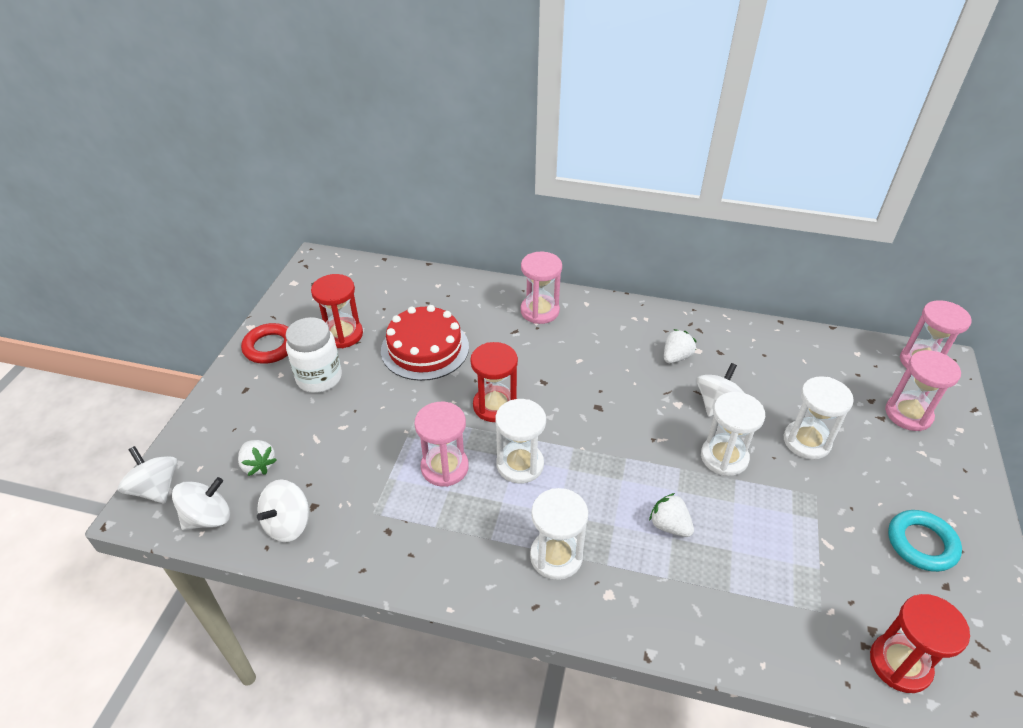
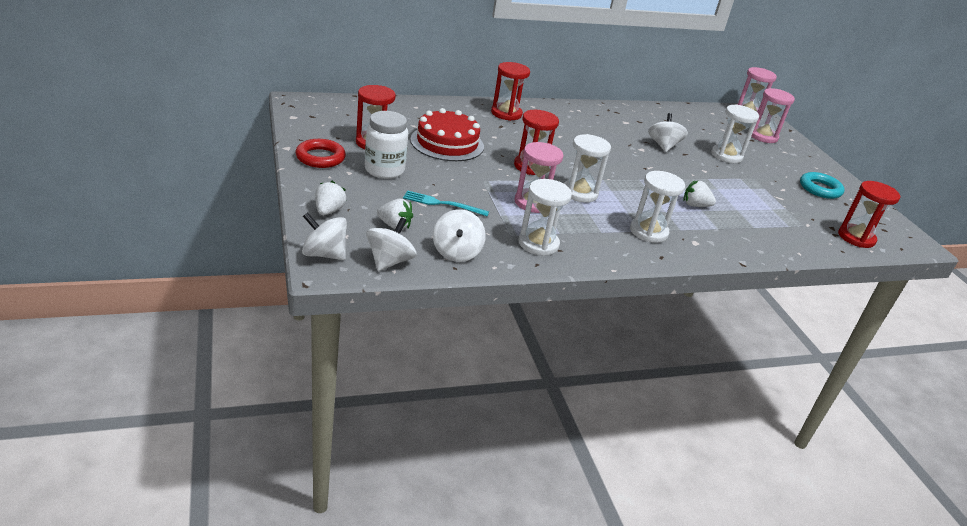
camera: 35 degrees left, 10 degrees down
(337, 444) = (442, 204): none -> turquoise fork
(539, 311) = (506, 113): pink hourglass -> red hourglass
(676, 357) = (617, 127): white strawberry -> white strawberry (329, 211)
(724, 457) = (692, 170): white hourglass -> white hourglass (538, 244)

